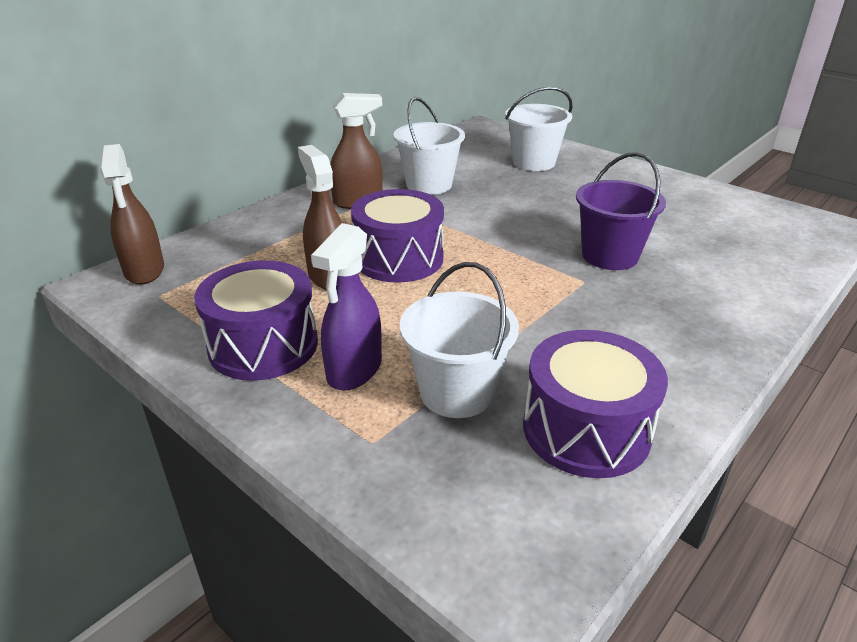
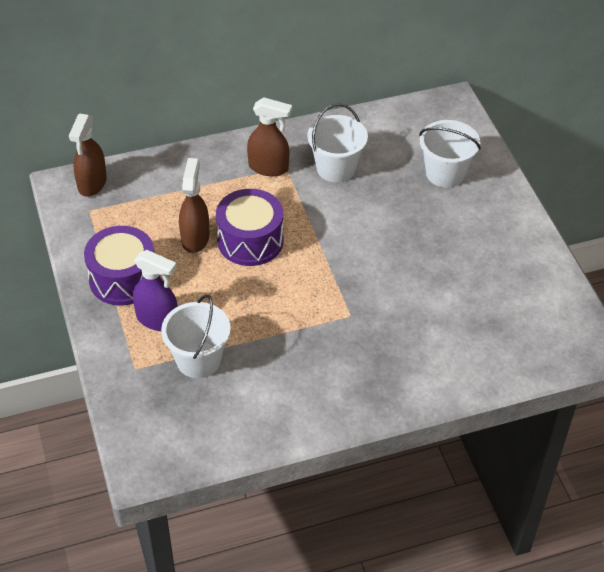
camera: 30 degrees right, 15 degrees up
(354, 370) = (157, 320): purple spray bottle -> purple spray bottle turned 120 degrees counterclockwise
(586, 430) = (242, 414): purple drum -> none
(610, 256) = (391, 301): purple bucket -> none

